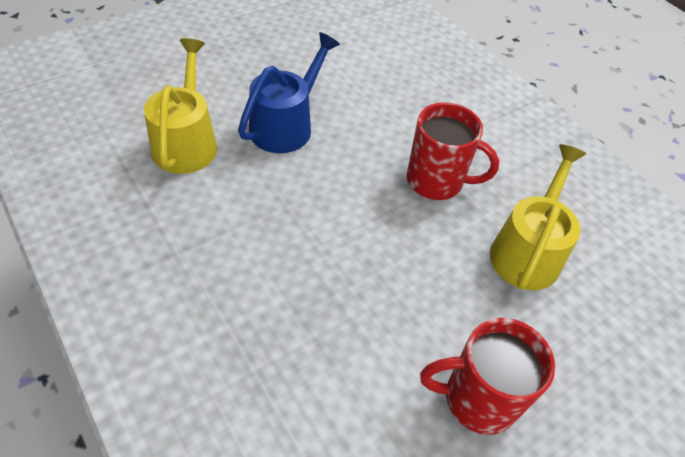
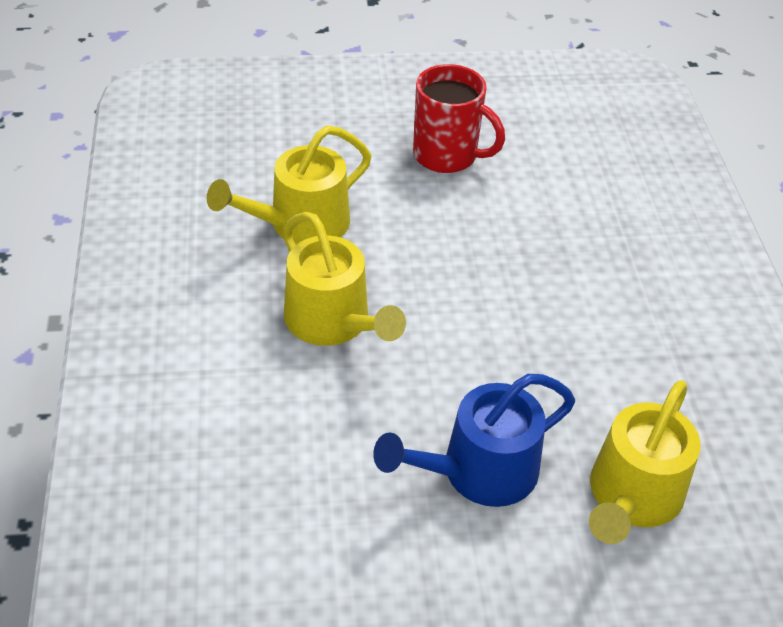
camera: 150 degrees left, 5 degrees down
(436, 181) = (333, 322): red mug -> yellow watering can

